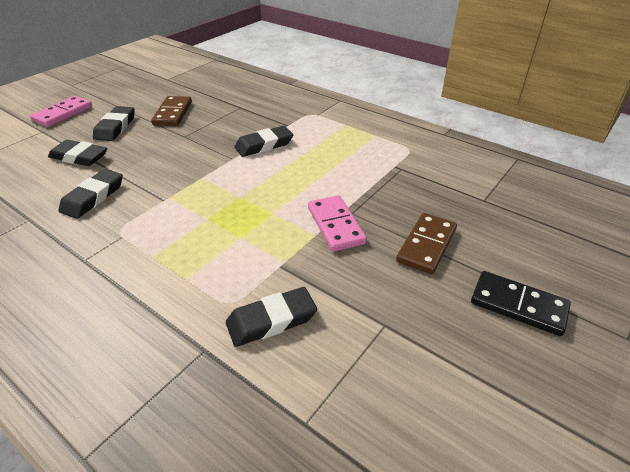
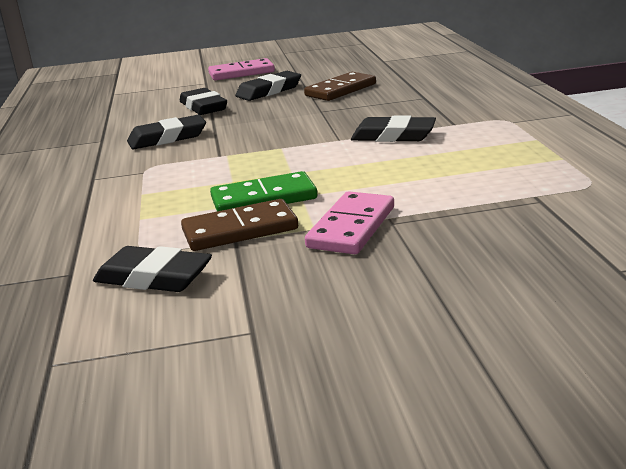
camera: 45 degrees right, 15 degrees down
(252, 225) = (264, 198): none -> green domino
(426, 245) = (434, 284): brown domino -> brown domino (240, 230)
(518, 305) = (457, 395): black domino -> none

